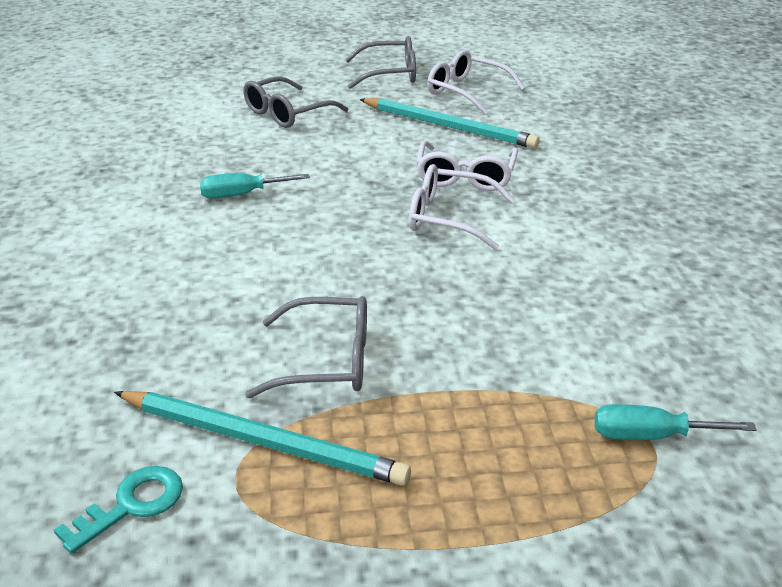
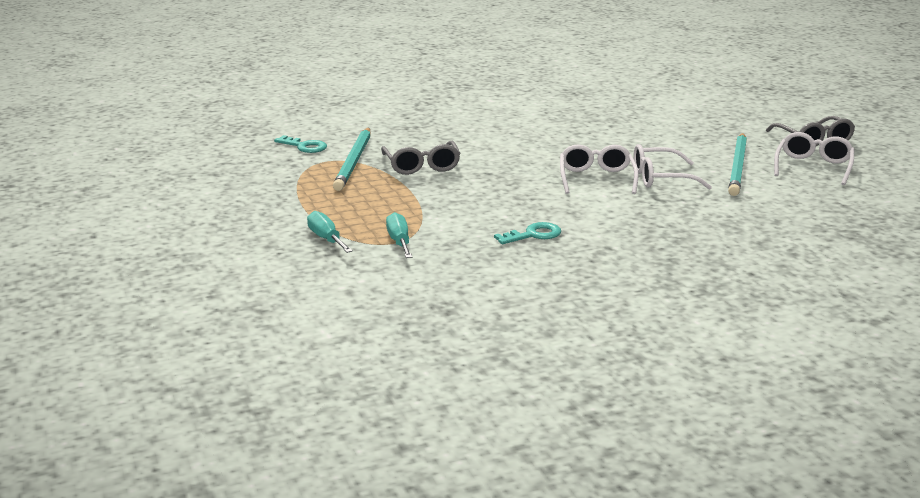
camera: 75 degrees right, 10 degrees down
(241, 194) = (575, 126): turquoise screwdriver -> turquoise screwdriver (326, 239)
(287, 113) = (701, 121): grey glasses -> none
(634, 302) = (533, 235): none -> turquoise key

